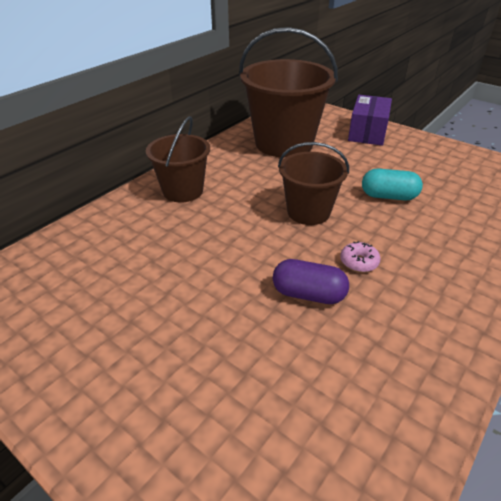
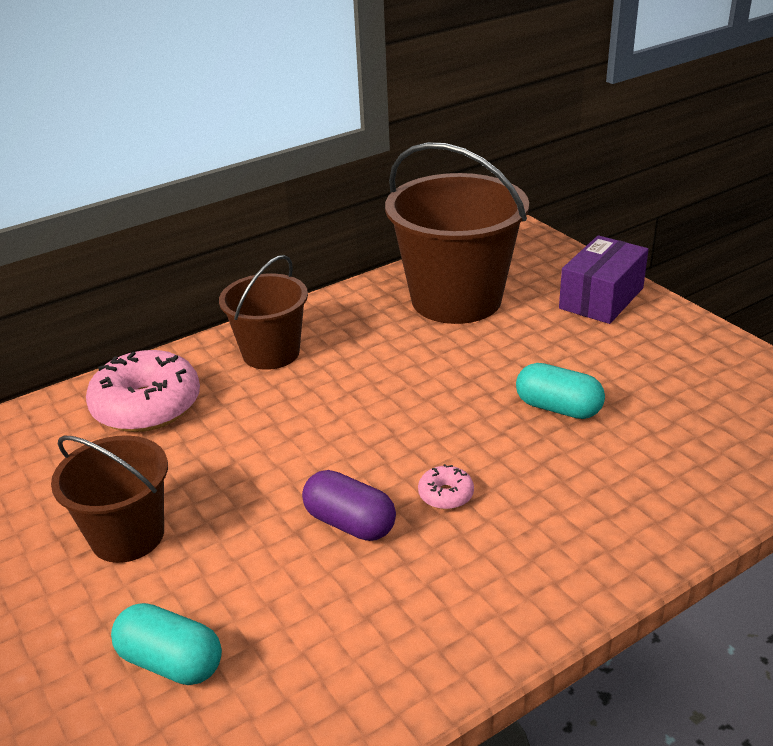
camera: 20 degrees right, 5 degrees down
(110, 240) = (147, 406): none -> pink donut
(239, 437) = (171, 662): none -> turquoise capsule
(308, 212) = (423, 412): brown bucket -> brown bucket (127, 535)

